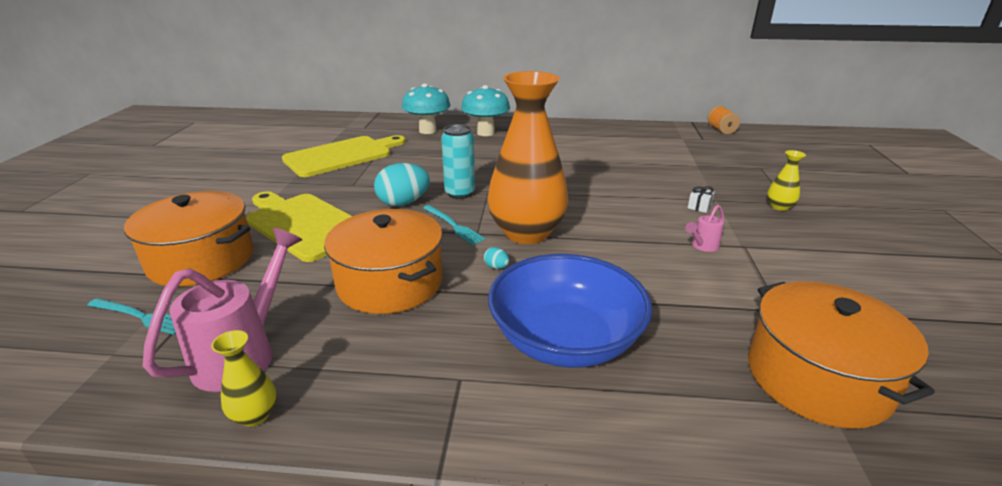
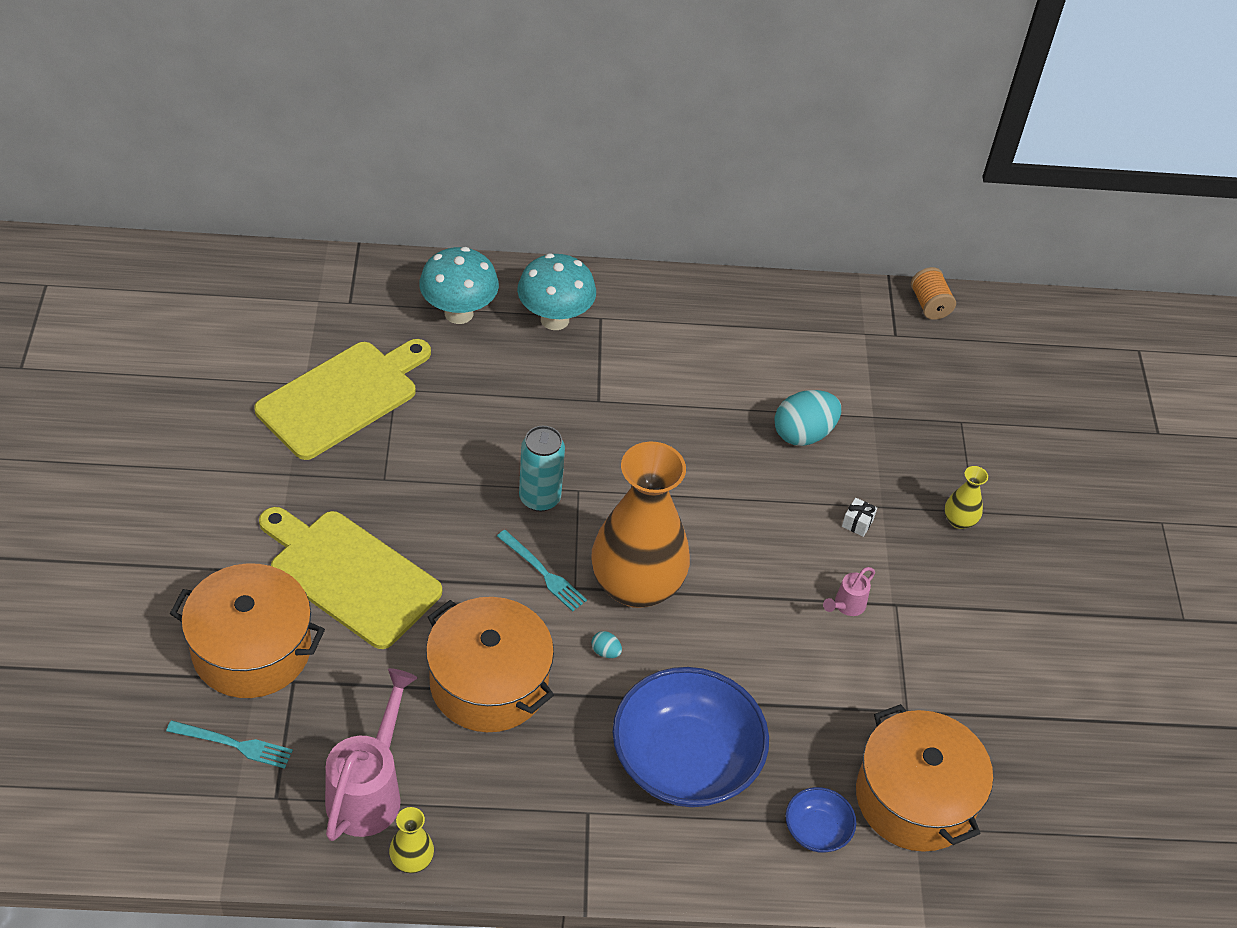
camera: 10 degrees left, 20 degrees up
(403, 203) = (467, 523): turquoise egg -> turquoise egg (803, 434)
(714, 403) = (817, 830): none -> blue bowl

